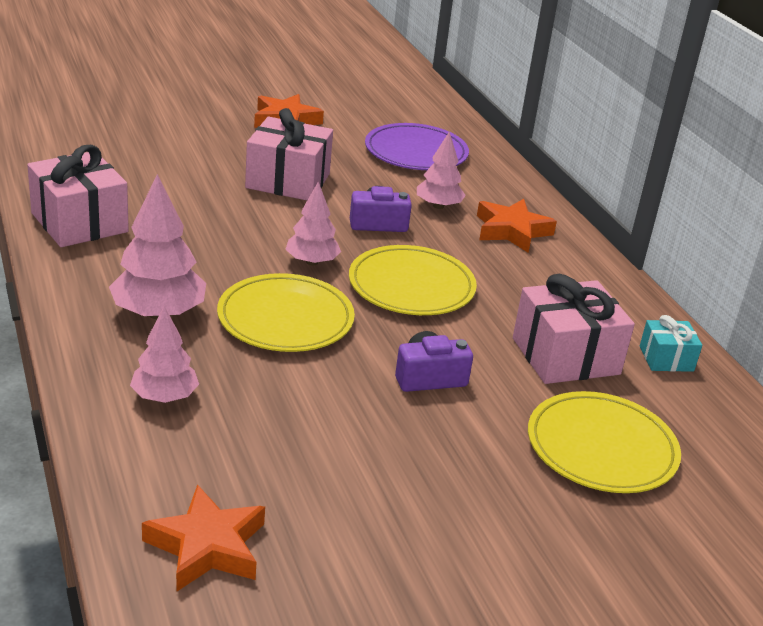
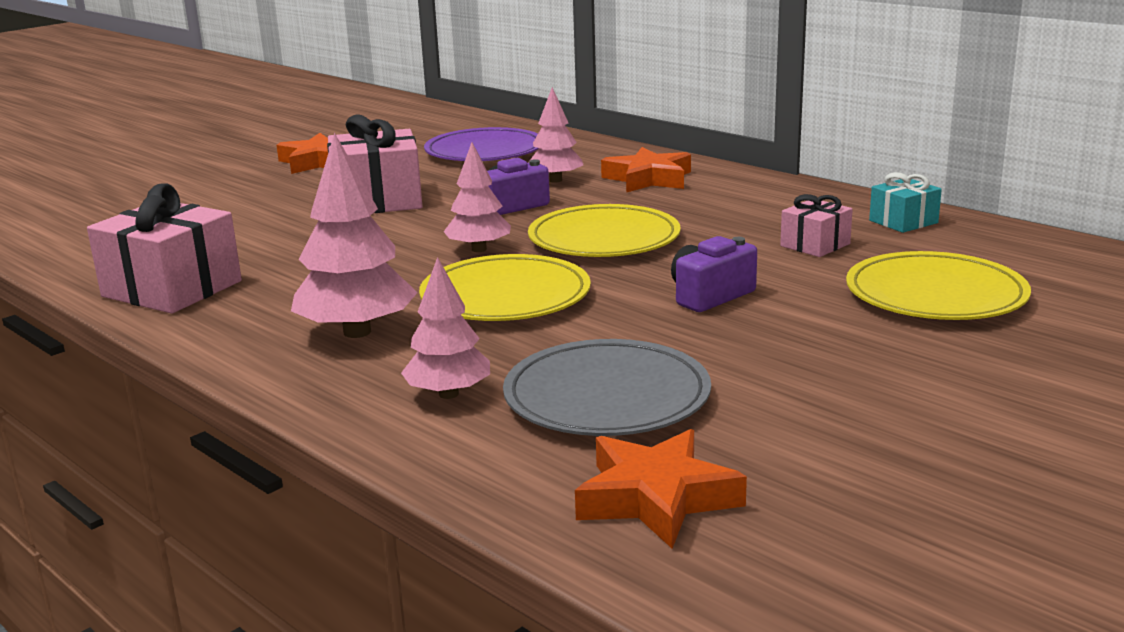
camera: 20 degrees left, 10 degrees down
(262, 444) = (607, 397): none -> grey plate
(565, 356) = (815, 245): pink gift -> pink gift, size x0.53

